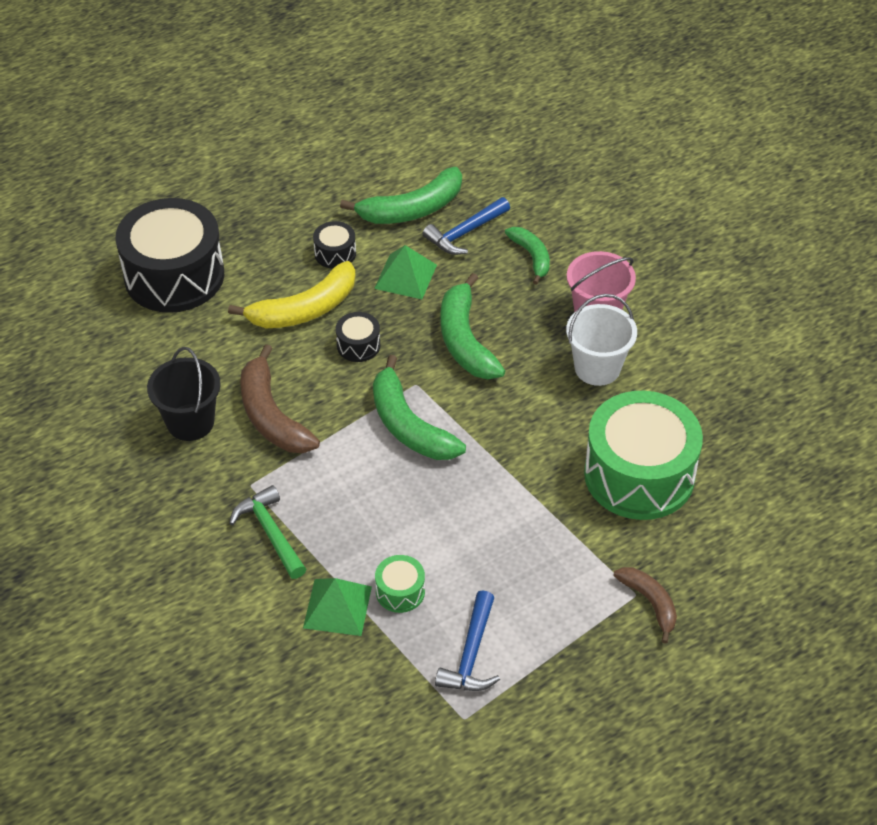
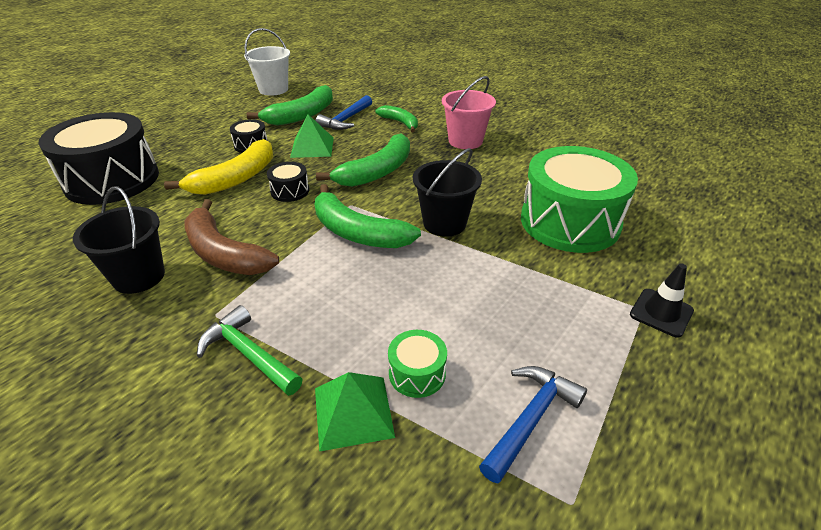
camera: 20 degrees left, 10 degrees down
(465, 340) = (377, 172): green banana -> green banana turned 105 degrees counterclockwise
(471, 655) = (531, 419): blue hammer -> blue hammer turned 135 degrees counterclockwise
(504, 439) = (444, 223): none -> black bucket
(597, 368) = (487, 167): white bucket -> white bucket (273, 89)
(650, 603) = (661, 313): brown banana -> black traffic cone

